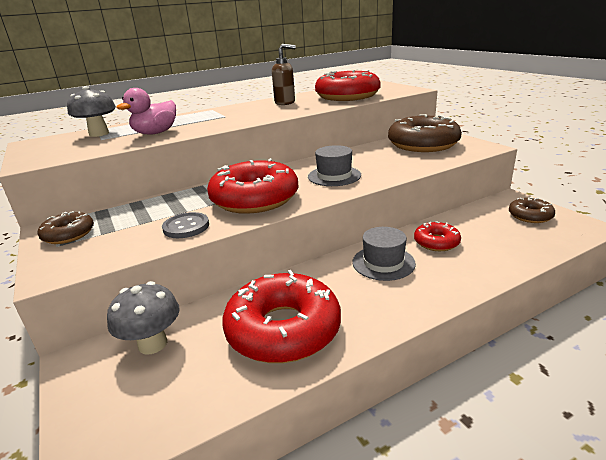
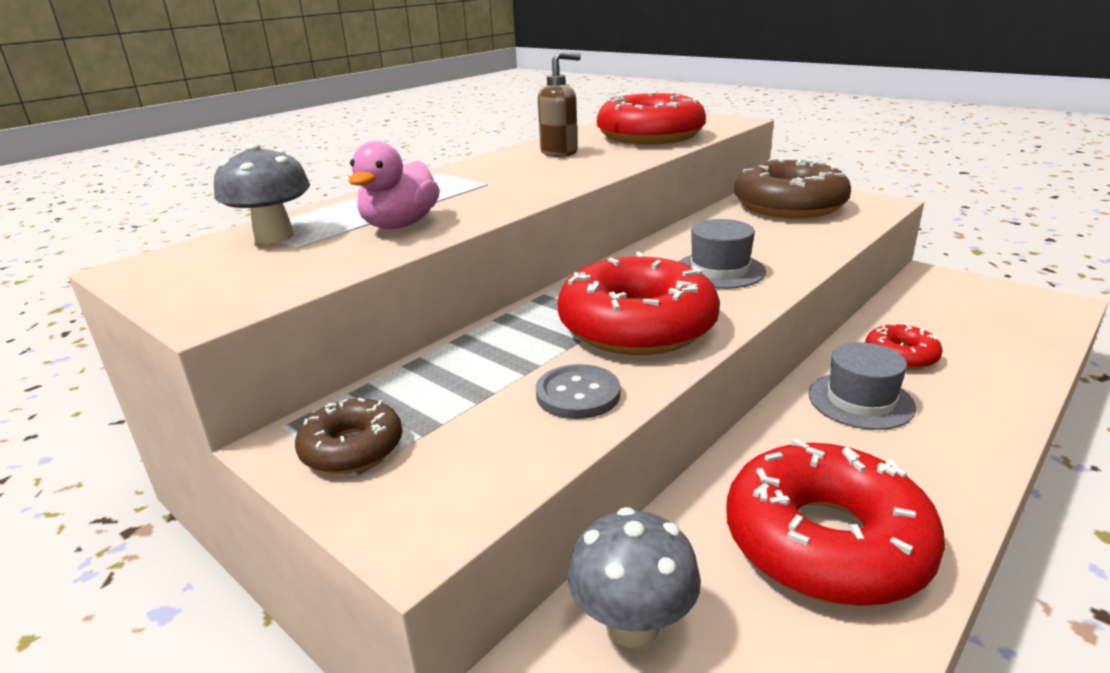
camera: 20 degrees left, 0 degrees up
(530, 216) = (979, 298): brown donut -> none

